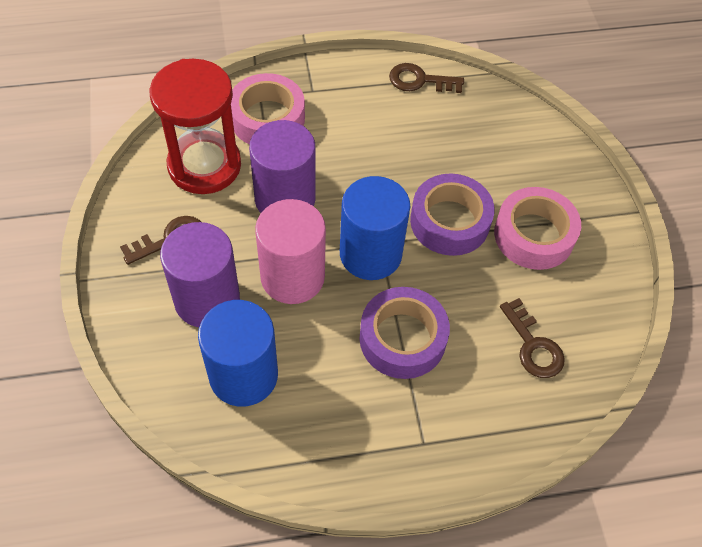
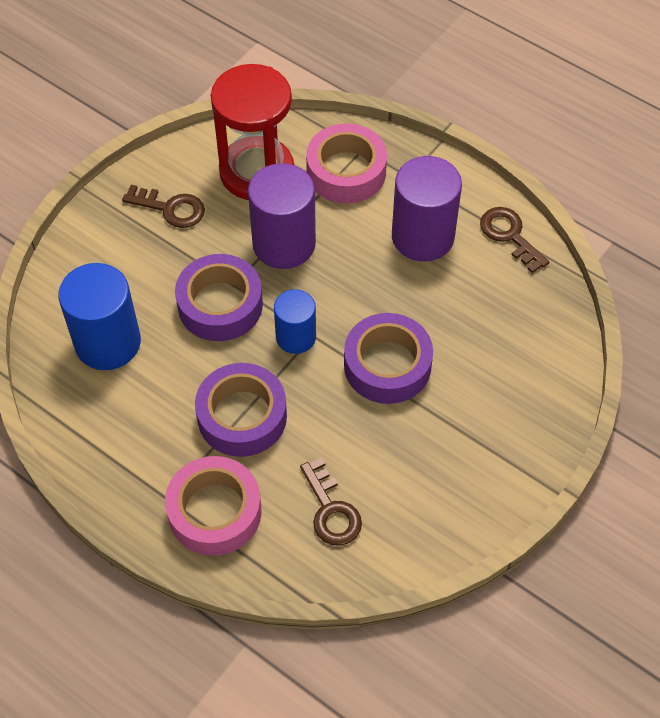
camera: 50 degrees right, 0 degrees up
(207, 300) = (145, 271): purple cylinder -> purple cylinder (422, 236)
(292, 277) = (220, 305): pink cylinder -> purple tape
(370, 254) = (296, 337): blue cylinder -> blue cylinder, size x0.61
(533, 345) = (331, 510): brown key -> brown key turned 45 degrees counterclockwise
(534, 235) = (442, 433): pink tape -> pink tape (215, 511)

